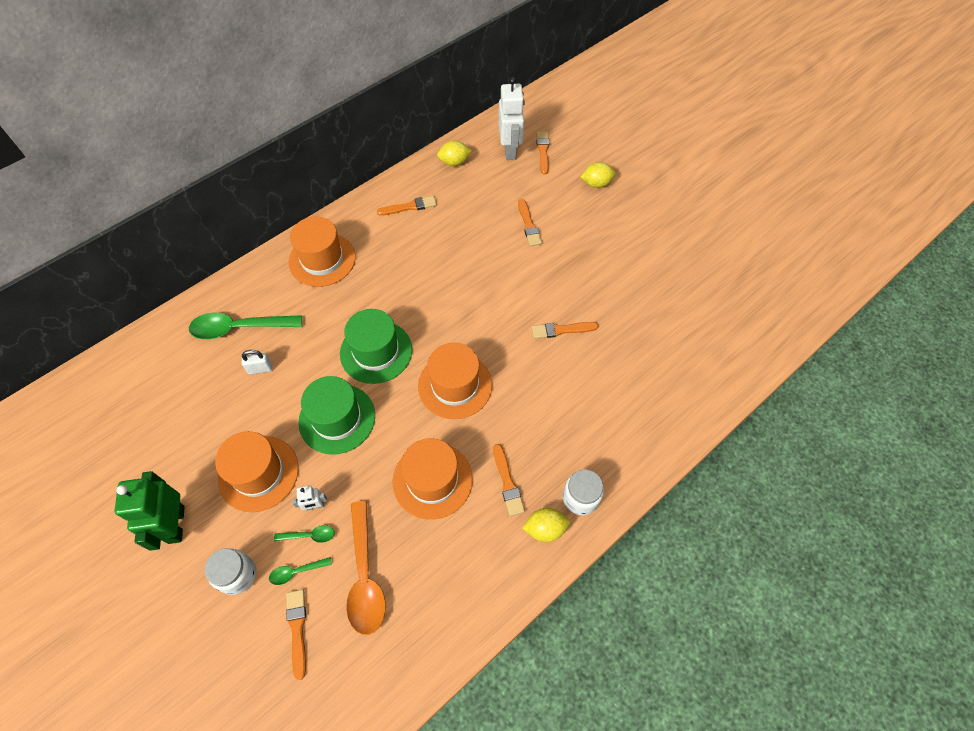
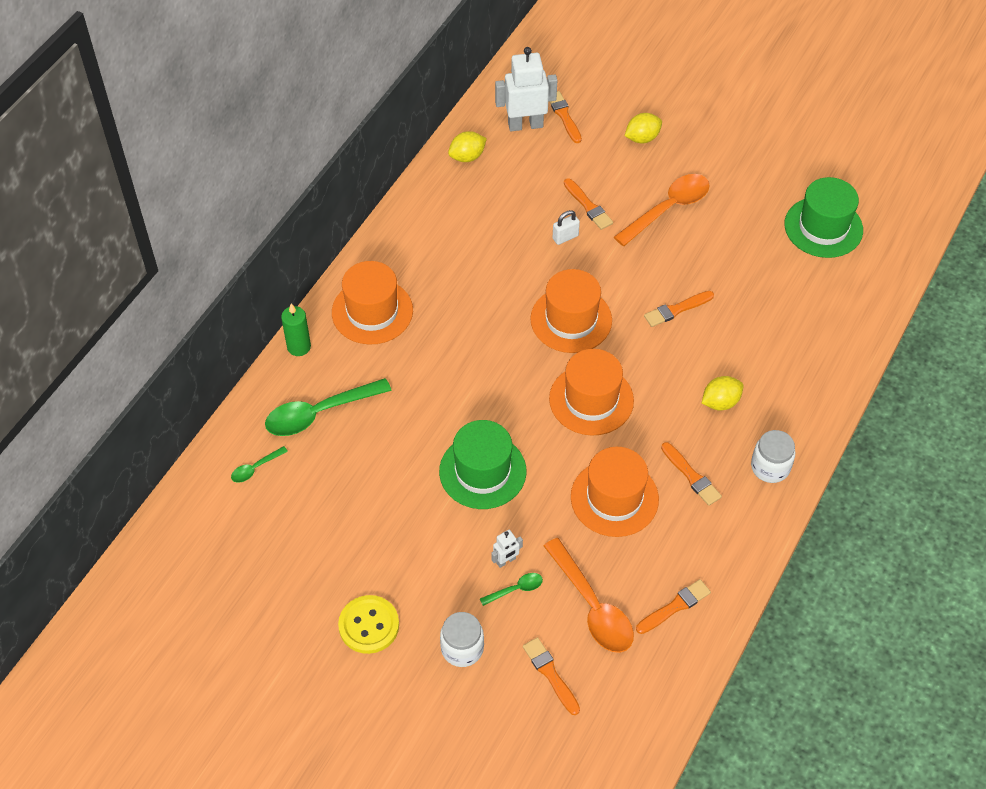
camera: 20 degrees left, 5 degrees down
(176, 524) = (369, 625): green robot -> yellow button
(253, 271) = (299, 347): none -> green candle
(258, 473) = (428, 550): orange hat -> orange hat (571, 320)
(260, 369) = (369, 448): white padlock -> white padlock (565, 237)
(296, 572) = (521, 625): green spoon -> green spoon (255, 468)
(376, 352) = (488, 391): green hat -> green hat (823, 227)
(409, 207) = (441, 223): orange brush -> orange brush (675, 606)
(510, 150) = (525, 125): white robot -> white robot turned 75 degrees counterclockwise
(545, 529) = (748, 506): yellow lemon -> yellow lemon (720, 402)
(592, 245) = (668, 209): none -> orange spoon

